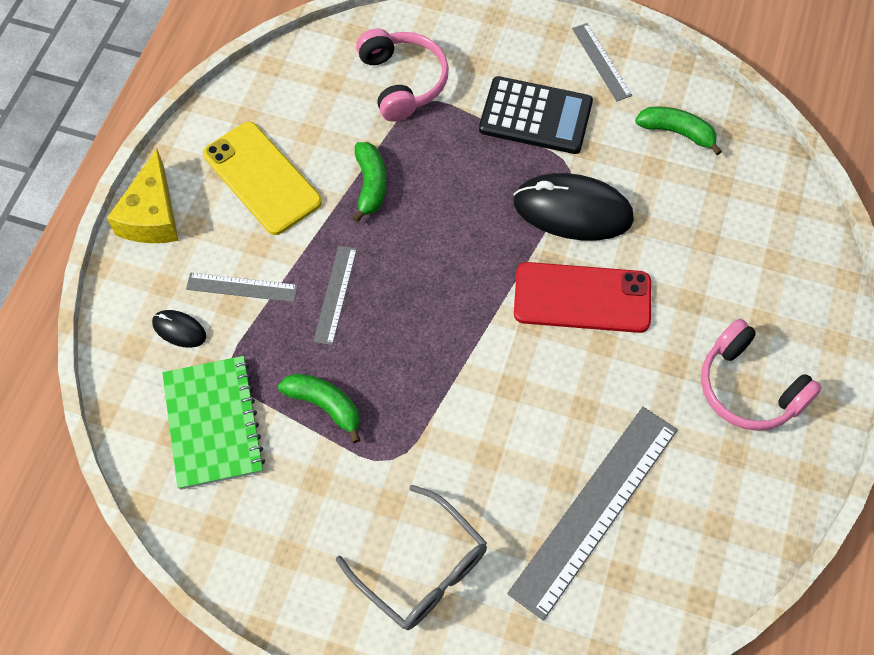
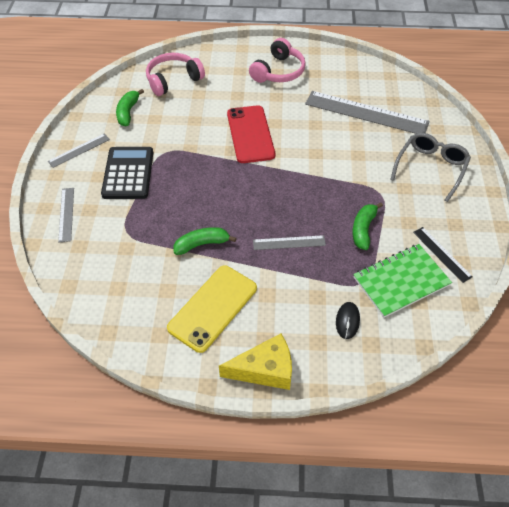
camera: 105 degrees left, 10 degrees down
(238, 504) = (442, 254): none -> black ruler
(242, 287) = (302, 294): grey ruler -> grey ruler (66, 214)
(403, 82) = (111, 246): pink headphones -> pink headphones (173, 80)
(572, 211) = (194, 146): black mouse -> none

